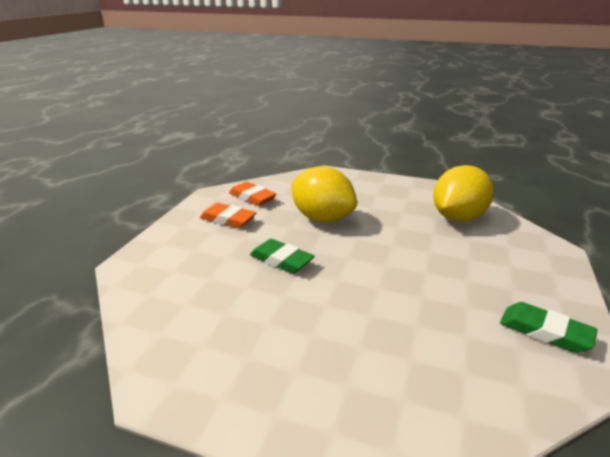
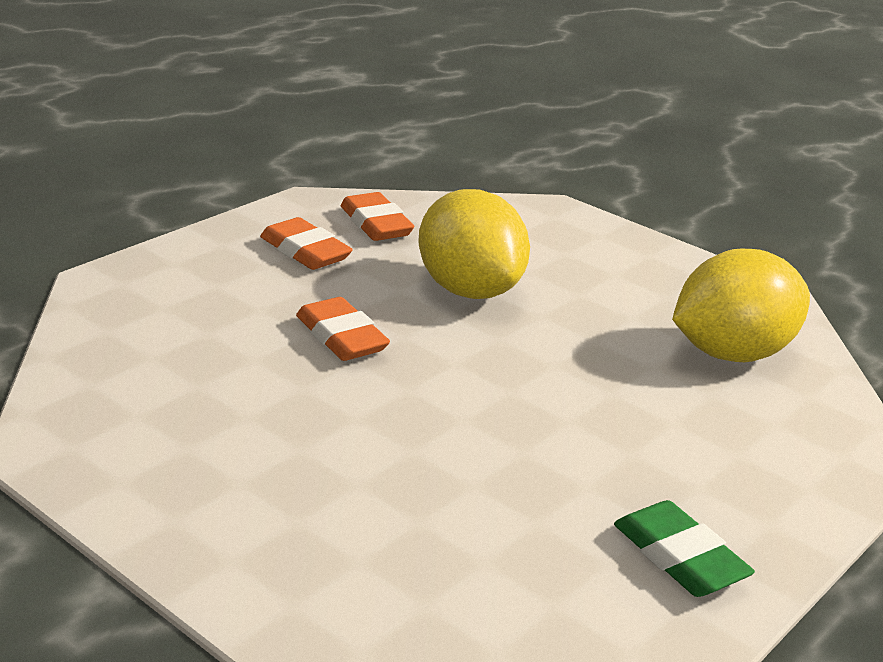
camera: 20 degrees right, 0 degrees up
(281, 260) = (341, 337): green eraser -> orange eraser

